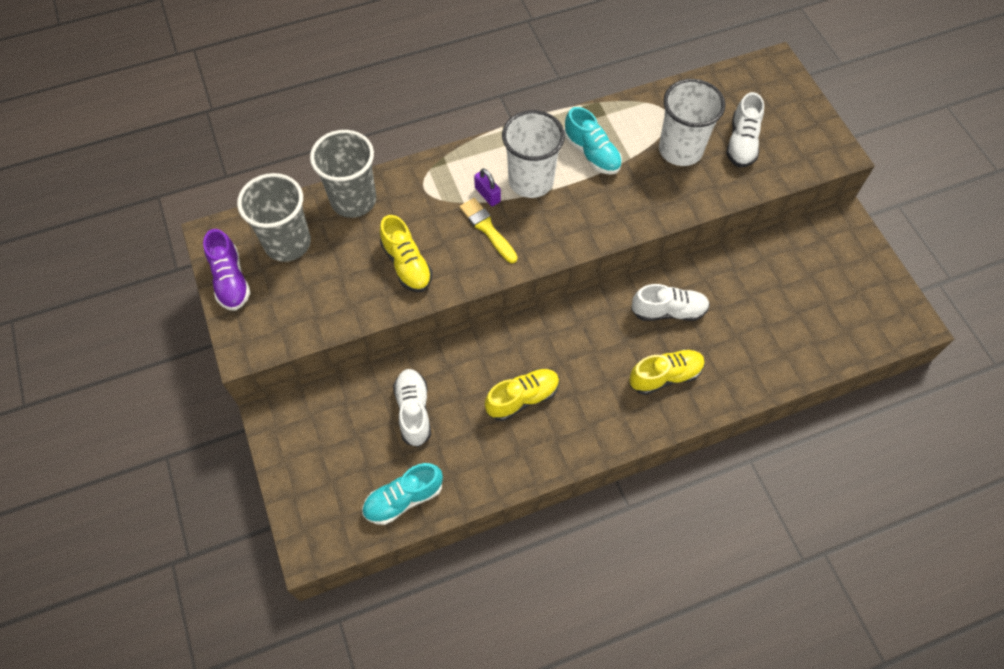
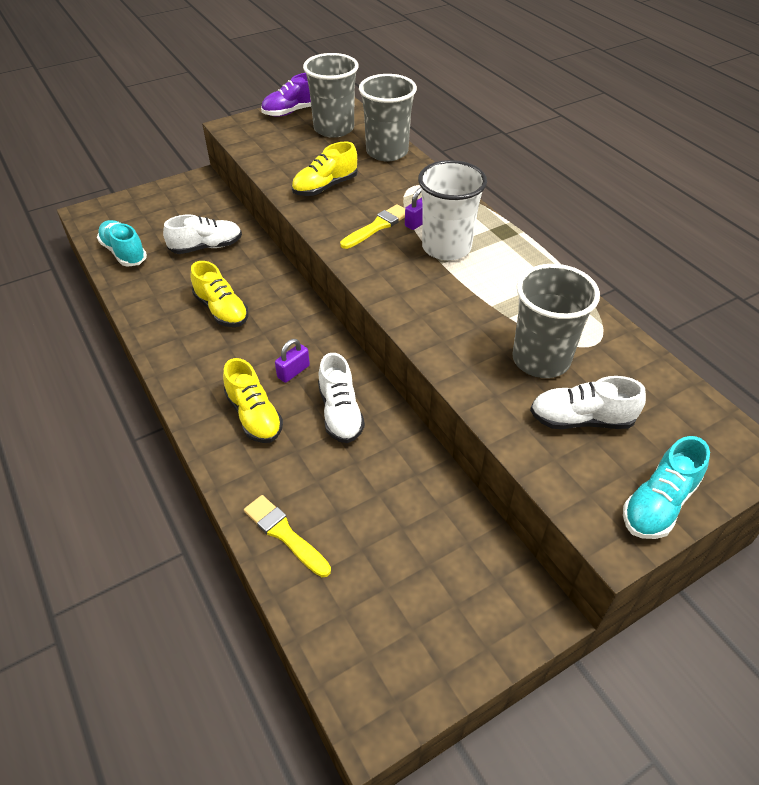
camera: 80 degrees right, 15 degrees down
(592, 153) = (502, 286): turquoise shoe -> turquoise shoe (658, 504)
(616, 341) = (293, 371): none -> purple padlock
(680, 150) = (541, 359): white cup -> grey cup
(783, 361) = (284, 534): none -> yellow brush

